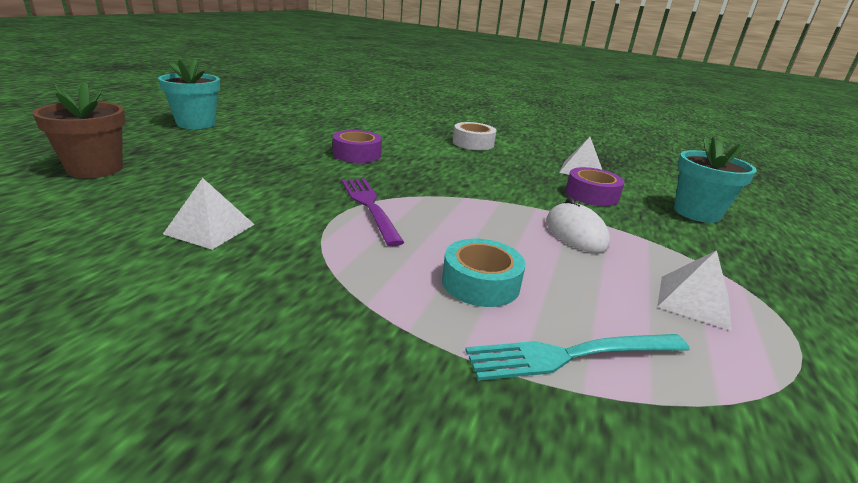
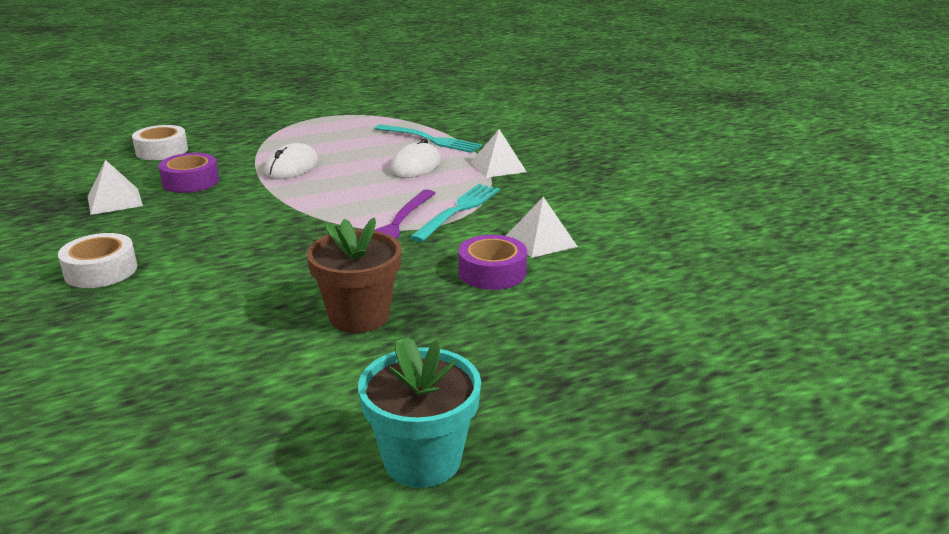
camera: 135 degrees left, 0 degrees up
(95, 169) = (618, 352): brown flower pot -> brown flower pot (359, 316)
(336, 237) = (458, 210): none -> turquoise fork
(357, 154) = (291, 293): purple tape -> purple tape (492, 272)
(480, 283) = (415, 166): turquoise tape -> white mouse
(694, 301) = (327, 132): white pyramid -> white pyramid (498, 167)
(696, 213) = (162, 151): turquoise flower pot -> white tape

